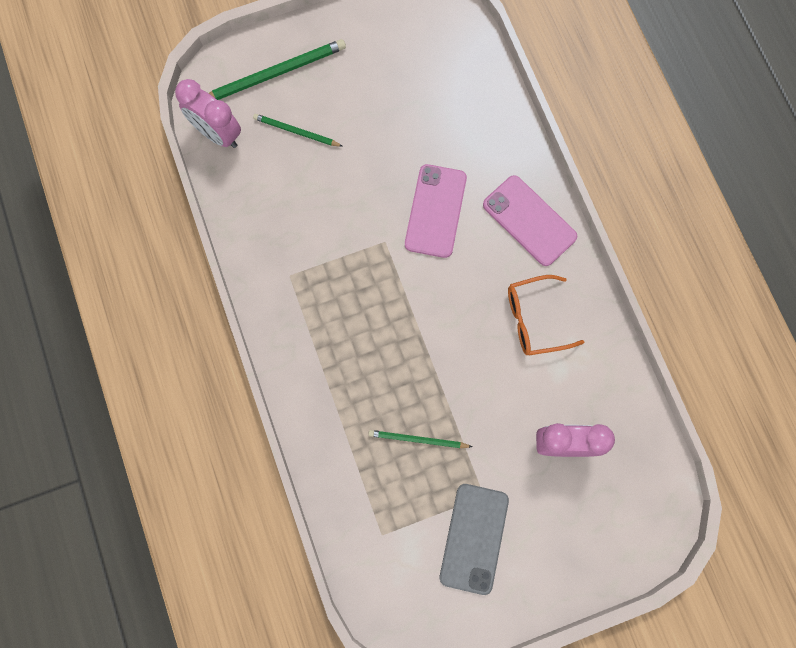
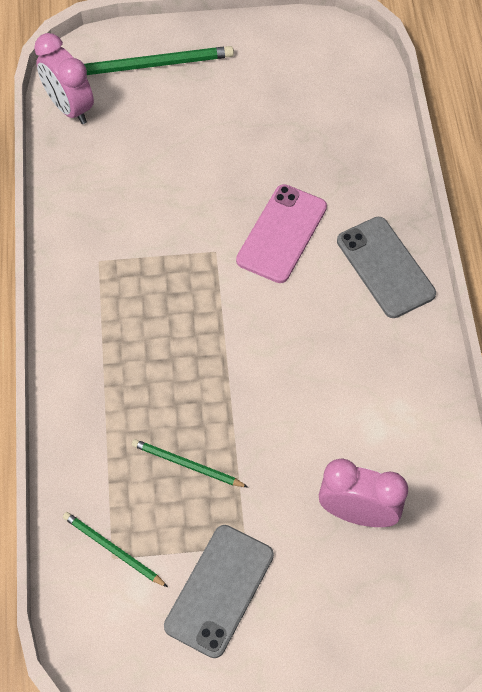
camera: 15 degrees right, 15 degrees down
(296, 131) = (154, 123): green pencil -> green pencil (113, 549)
(529, 221) = (385, 267): pink phone -> grey phone
(535, 319) = (363, 370): orange glasses -> none

